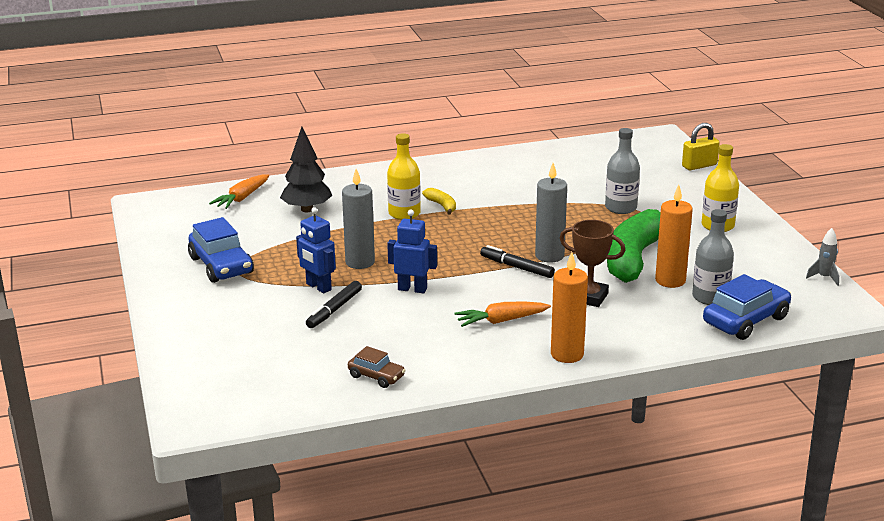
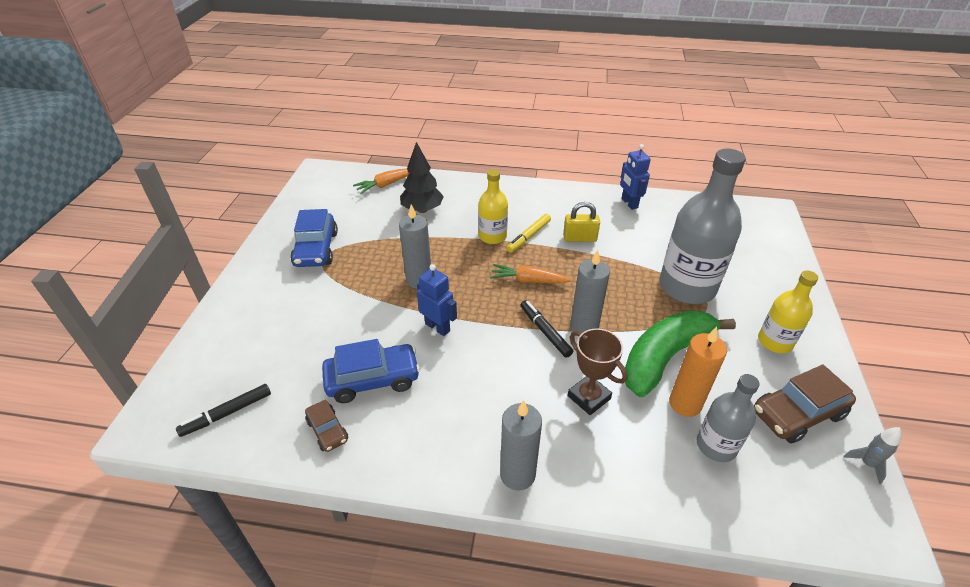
camera: 25 degrees right, 15 degrees up
(318, 287) = (366, 298): blue robot -> blue robot (629, 203)
(334, 310) = (358, 329): black marker -> black marker (227, 413)
(442, 205) = (528, 237): yellow banana -> yellow marker
(501, 321) = (486, 398): orange carrot -> orange carrot (528, 280)
(567, 354) = (517, 474): orange candle -> grey candle
(621, 208) = (687, 287): grey bottle -> grey bottle, size x1.82
(699, 166) = (793, 256): yellow padlock -> yellow padlock (579, 238)
(746, 320) = (740, 500): blue car -> blue car (373, 380)
(760, 264) = (797, 413): none -> brown car

